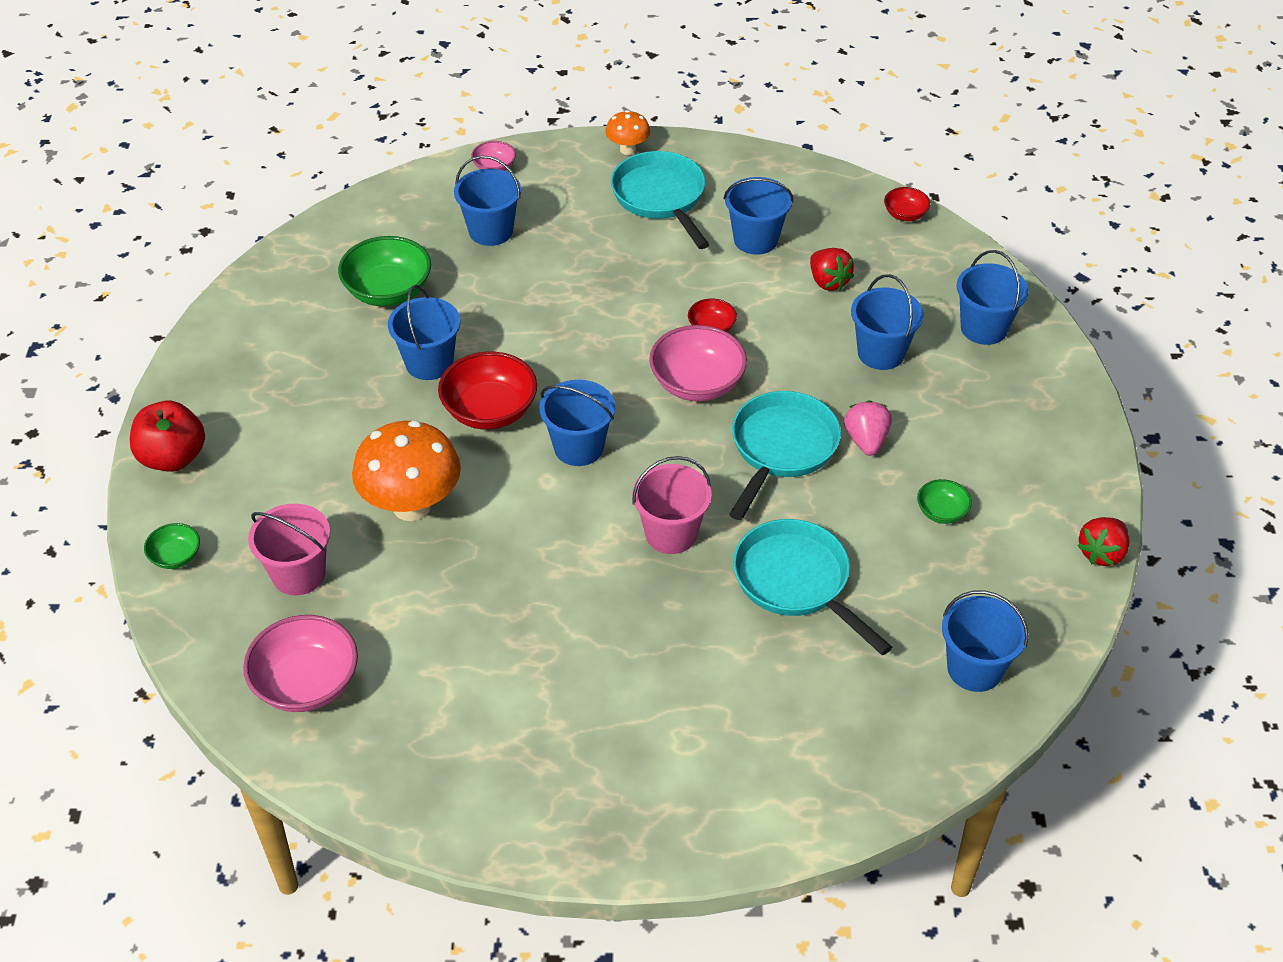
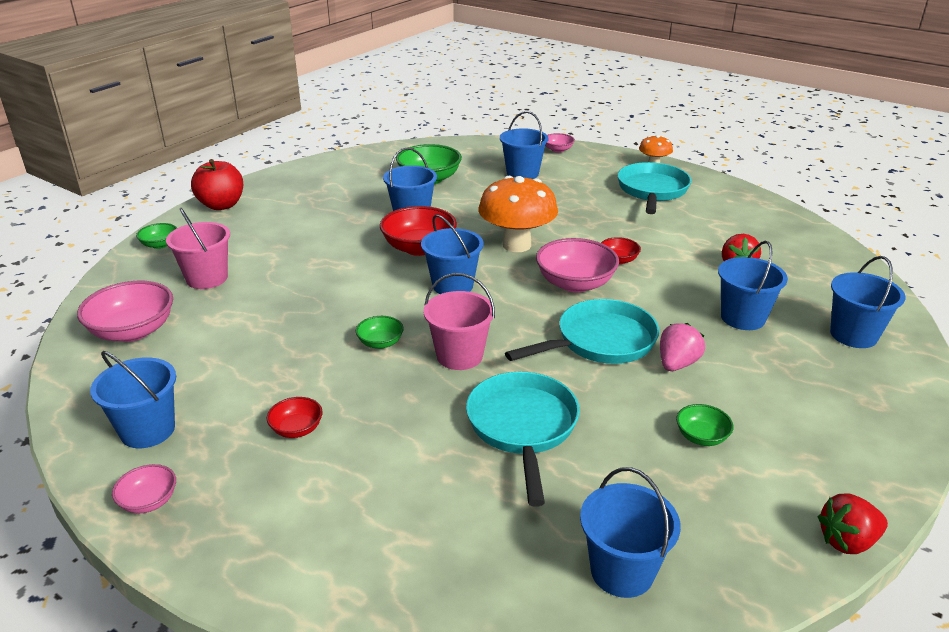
camera: 35 degrees right, 15 degrees down
(412, 506) = (313, 273): orange mushroom -> orange mushroom (517, 245)
(559, 834) = (149, 501): none -> pink bowl
(581, 559) = (380, 343): none -> green bowl
(755, 239) = (701, 228): blue bucket -> blue bucket (148, 430)
(905, 214) = (838, 251): red bowl -> red bowl (297, 429)

